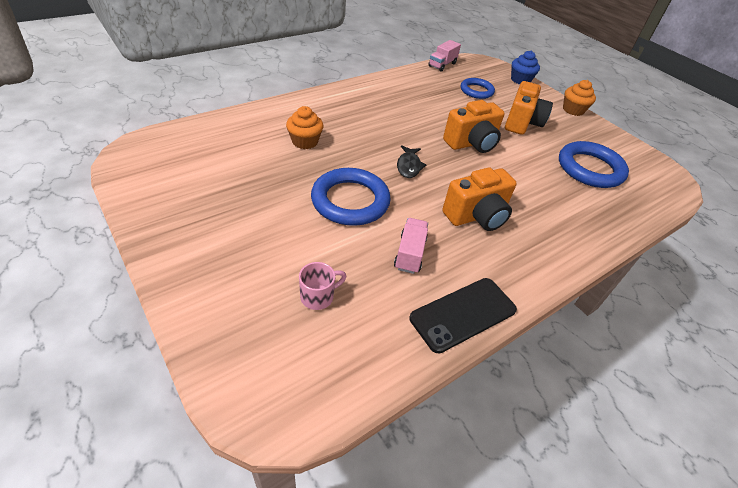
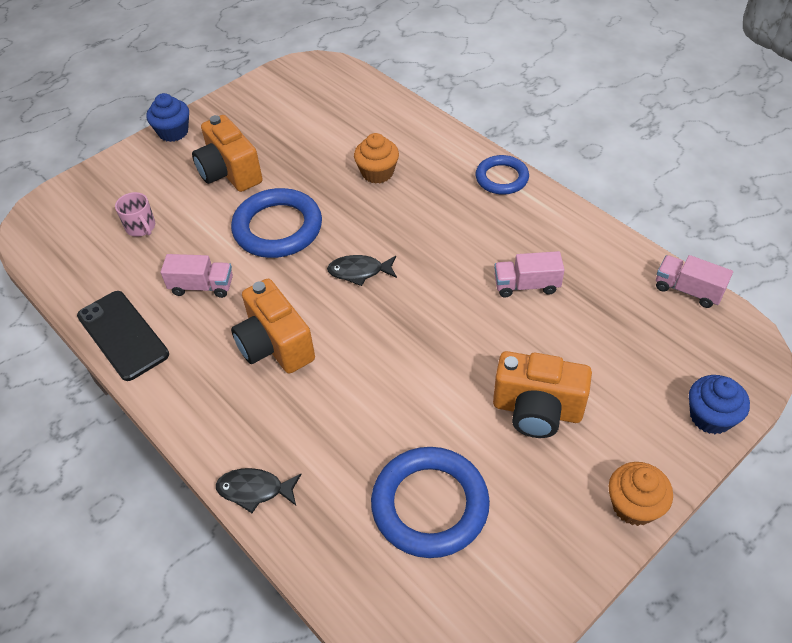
camera: 90 degrees right, 5 degrees up
(167, 263) = (173, 132): none -> blue cupcake
(432, 106) = (526, 285): none -> pink truck
(471, 143) = (441, 338): orange camera -> orange camera (229, 173)
(476, 91) = (616, 343): blue ring -> blue ring (501, 178)
(600, 239) = (255, 490): none -> black fish

